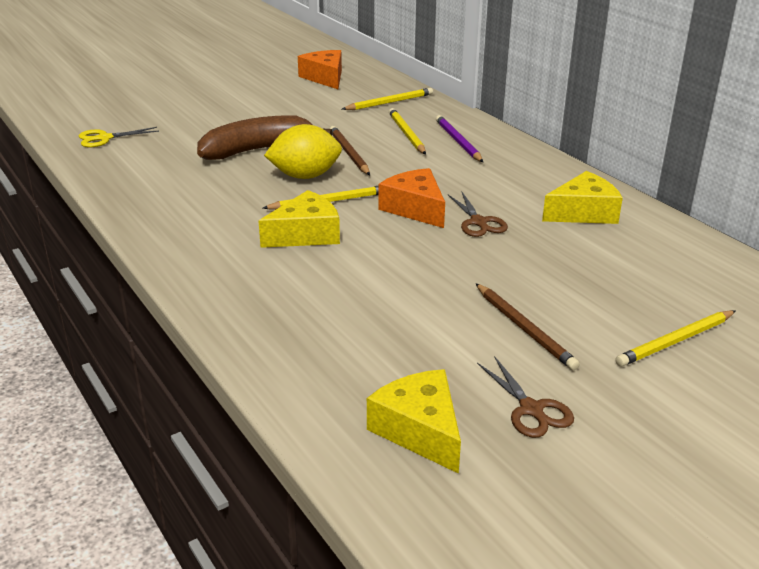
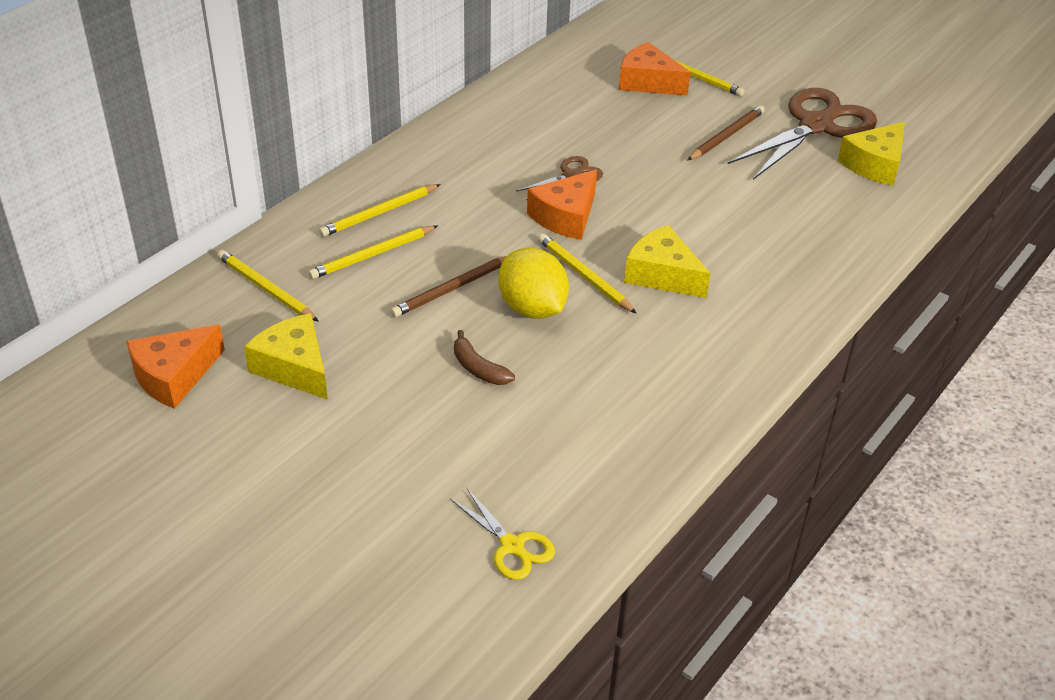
camera: 110 degrees left, 10 degrees up
(258, 150) = (478, 368): brown banana -> brown banana, size x0.47
(458, 141) = (379, 213): purple pencil -> yellow pencil
(531, 410) = (816, 125): brown scissors -> brown scissors, size x2.10
(583, 212) = (516, 122): yellow cheese -> yellow cheese (294, 367)
(660, 303) = (648, 82): none -> orange cheese

